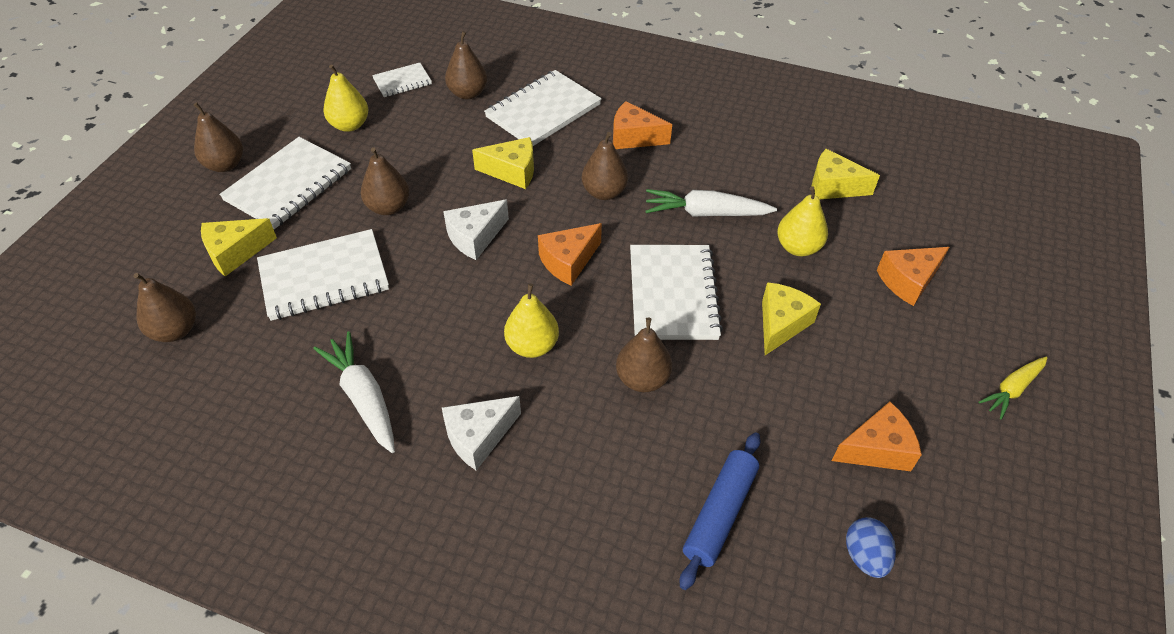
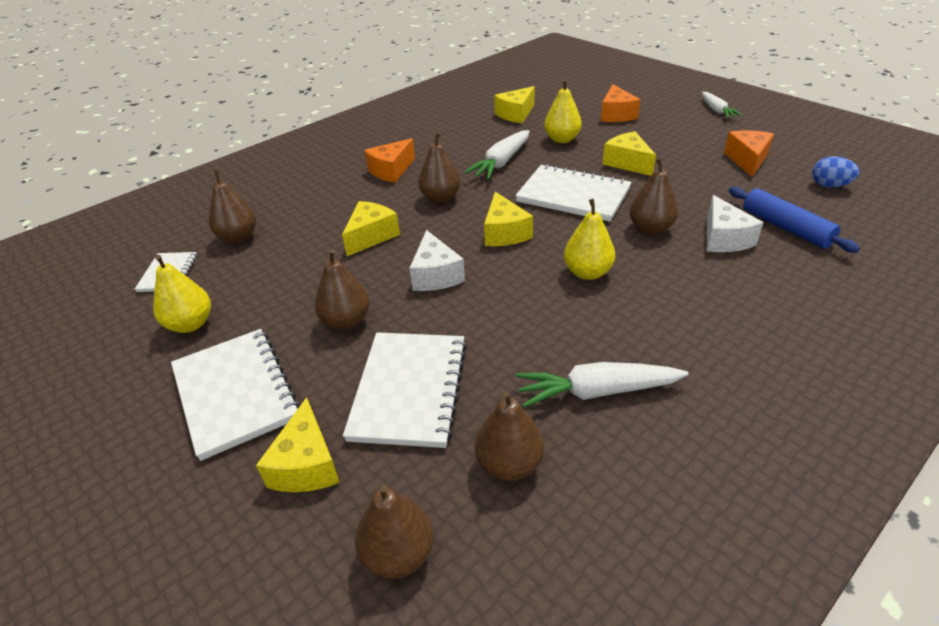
camera: 60 degrees left, 10 degrees down
(225, 165) = (135, 448): brown pear -> brown pear (509, 464)
(478, 437) = (676, 325): white cheese -> white cheese (724, 238)
(543, 111) = (312, 203): white notebook -> none
(568, 261) = (504, 233): orange cheese -> yellow cheese
(1012, 389) = (717, 110): yellow carrot -> white carrot

